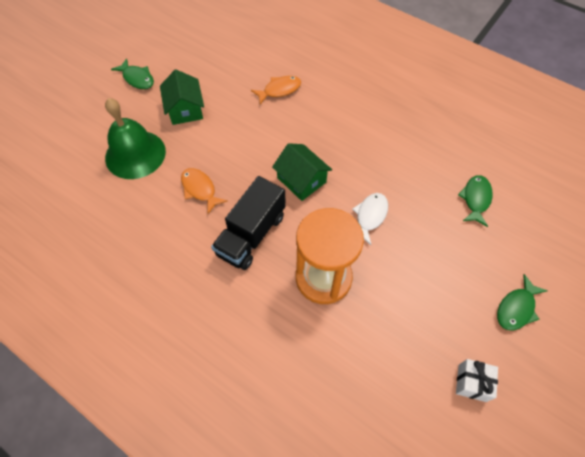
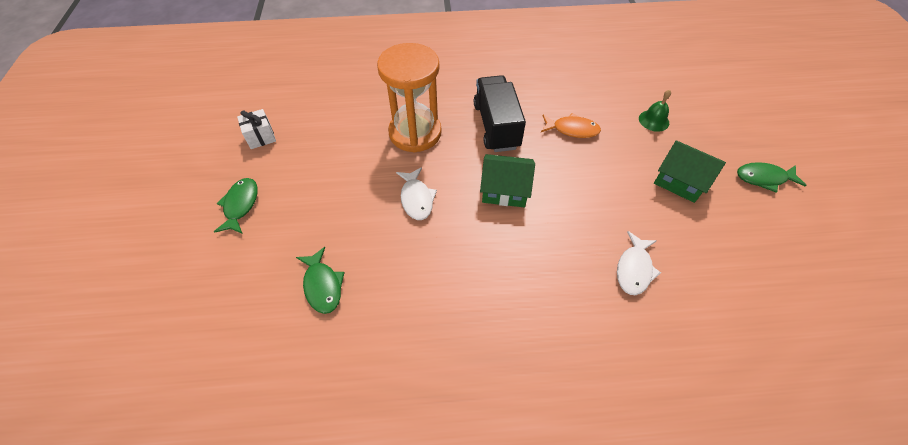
camera: 140 degrees right, 5 degrees down
(135, 154) = (653, 120): green bell -> green bell, size x0.47
(279, 90) = (634, 269): orange fish -> white fish

